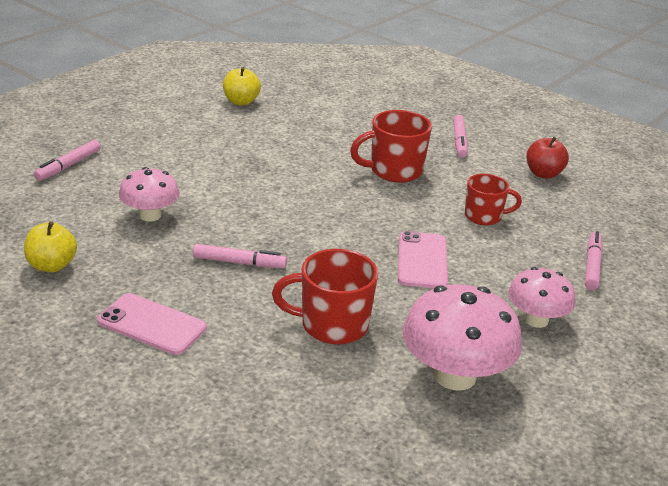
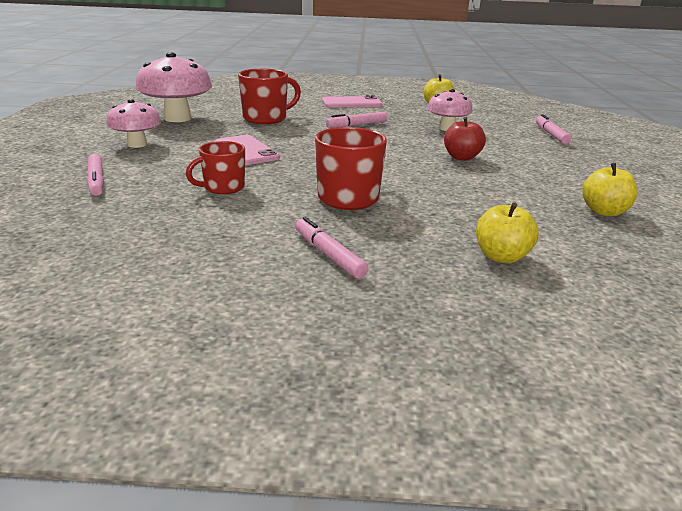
camera: 145 degrees right, 5 degrees down
(363, 107) = (501, 257): none -> yellow apple
(543, 174) = (185, 249): red apple -> red apple (461, 157)

